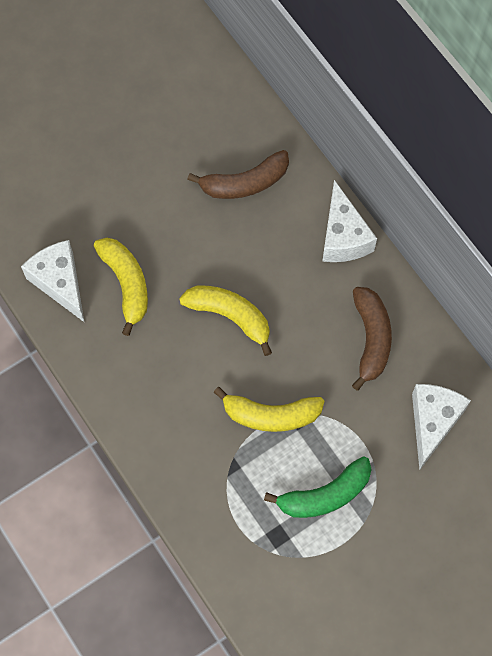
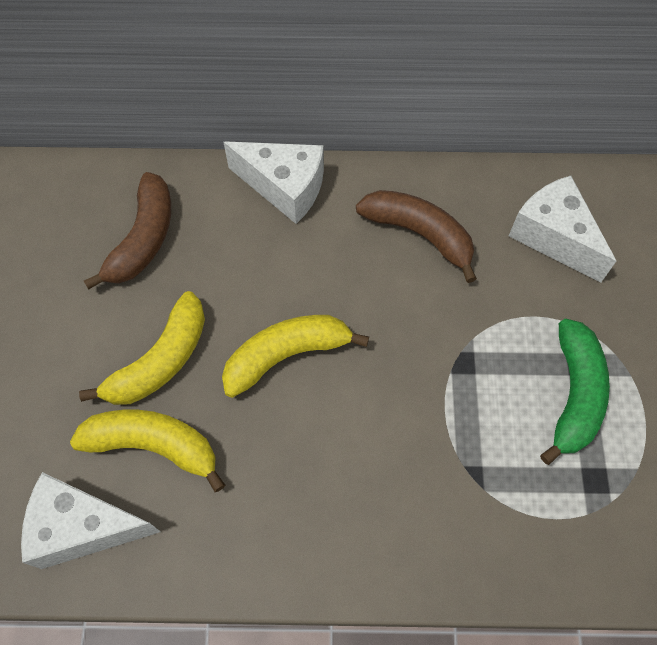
camera: 55 degrees left, 5 degrees down
(270, 415) = (438, 390): yellow banana -> yellow banana (160, 361)

